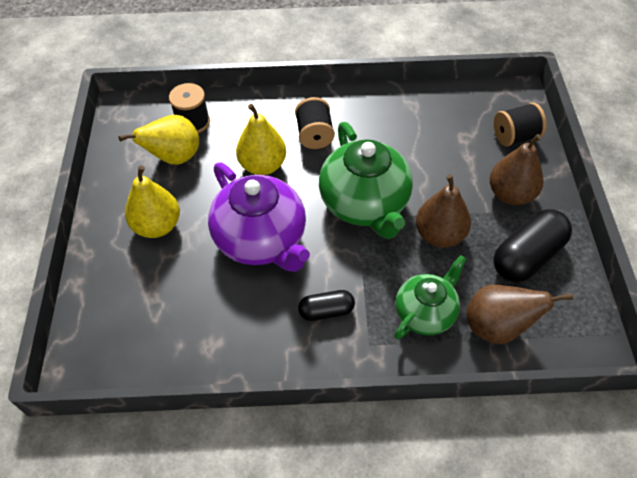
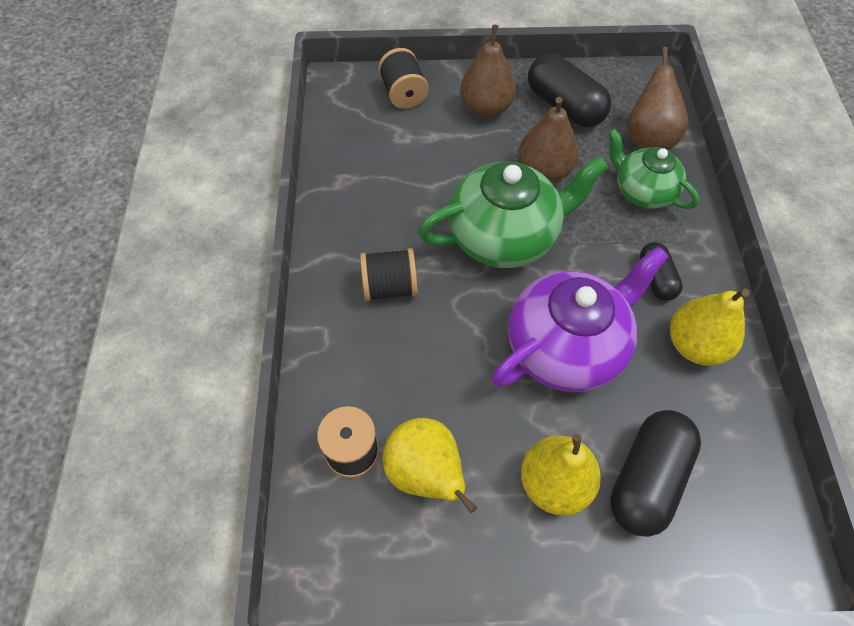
camera: 90 degrees left, 5 degrees up
(152, 281) = (646, 478): none -> black capsule
(263, 165) = (442, 349): yellow pear -> yellow pear (695, 345)

